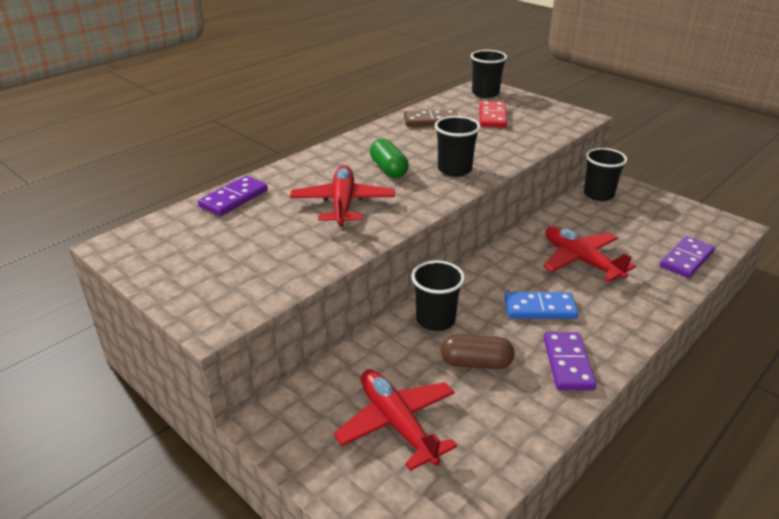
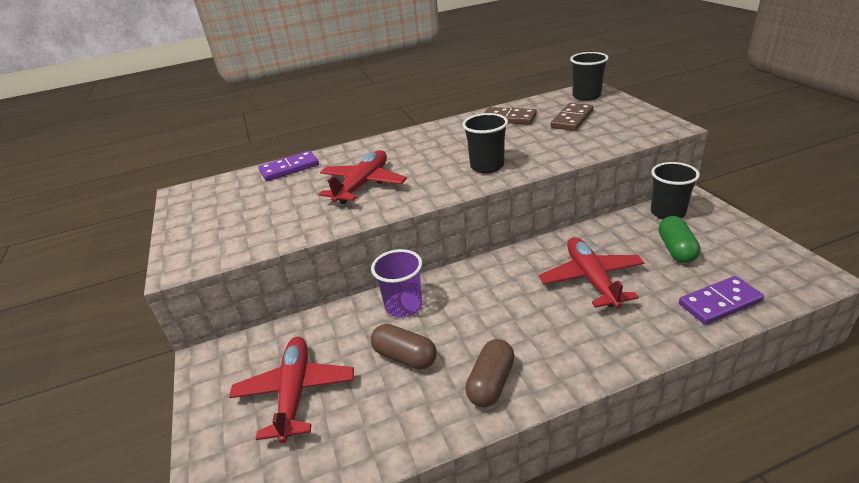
camera: 30 degrees right, 0 degrees up
(388, 169) = (429, 159): green capsule -> green capsule (676, 249)
(435, 320) = (404, 306): black cup -> purple cup
(492, 117) = (572, 119): red domino -> brown domino
(540, 308) = (508, 319): blue domino -> none
(568, 363) = (491, 383): purple domino -> brown capsule

